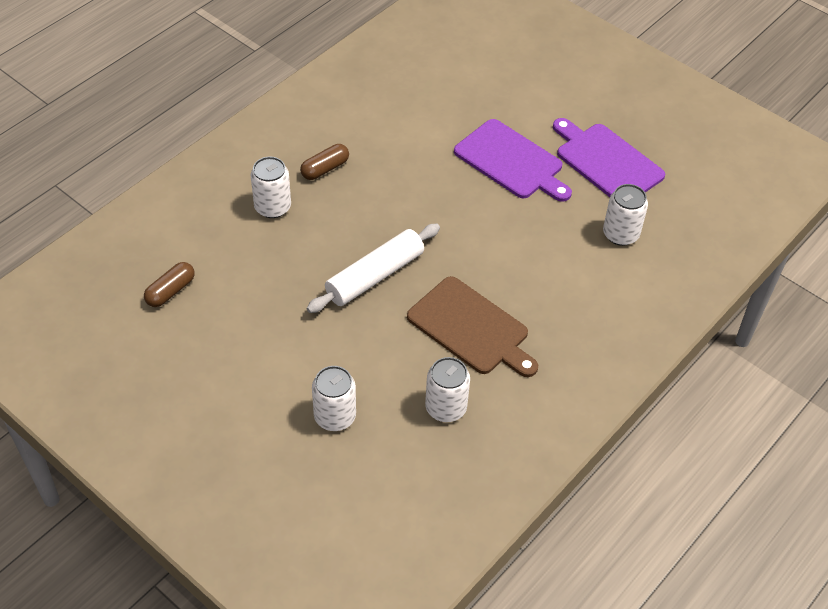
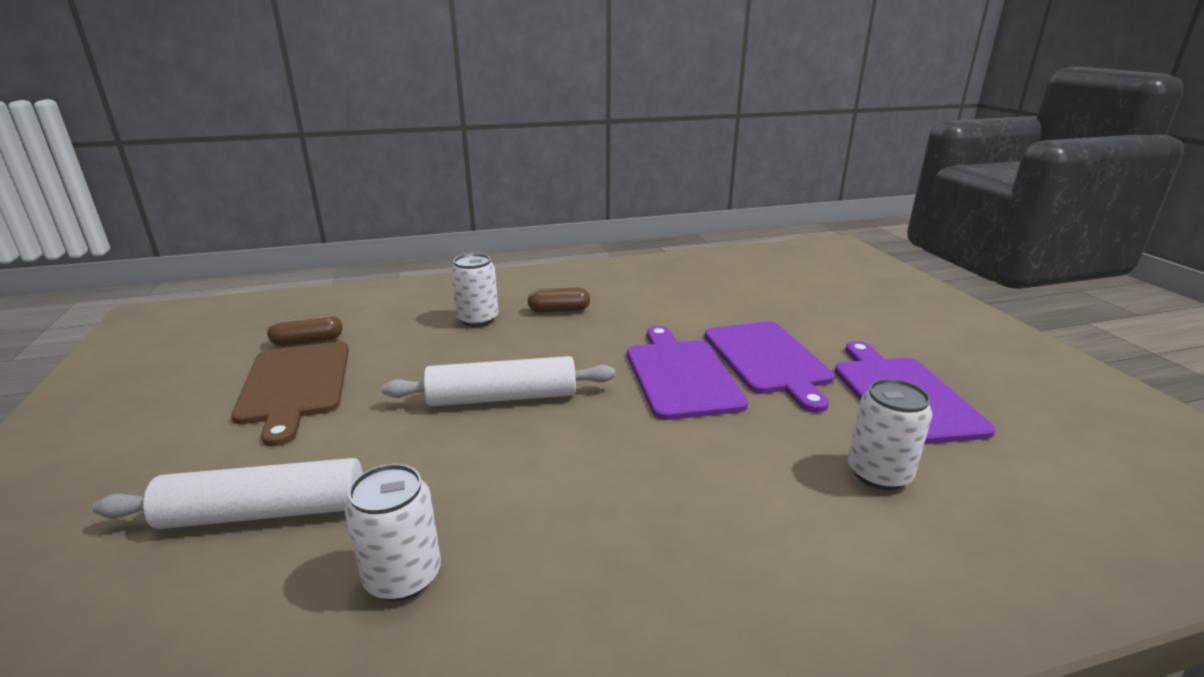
camera: 35 degrees right, 25 degrees down
(335, 416) = (265, 512): white can -> white rolling pin
(468, 202) = (681, 375): none -> purple cutting board
(471, 328) = (553, 493): brown cutting board -> brown cutting board (295, 385)

